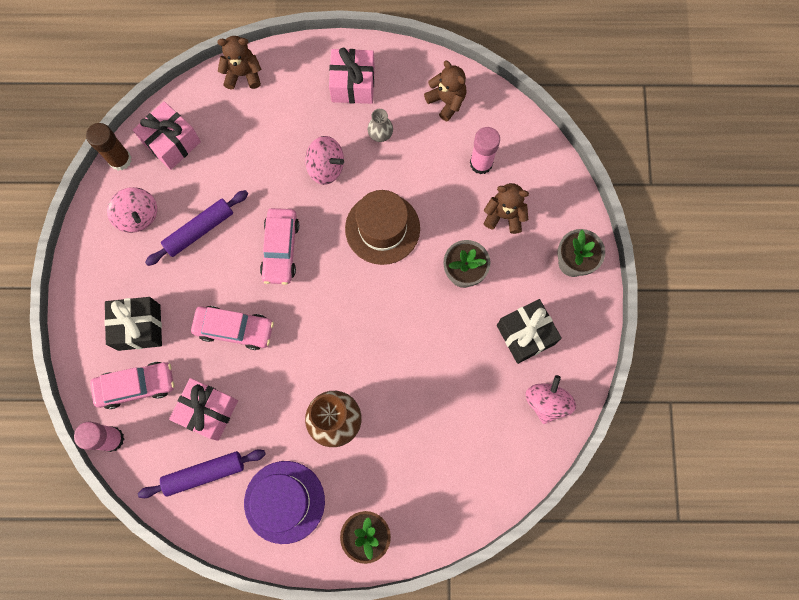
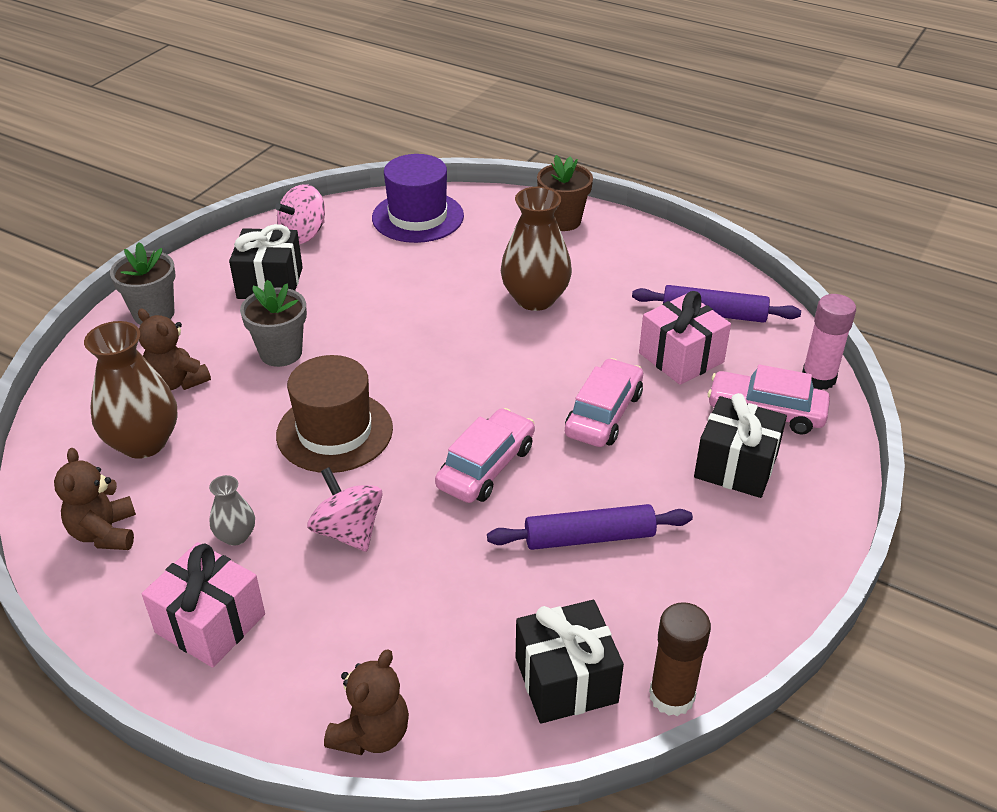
camera: 150 degrees left, 35 degrees down
(138, 216) = (677, 597): pink spinning top -> none
(172, 143) = (566, 680): pink gift -> black gift
(234, 329) = (603, 414): pink car -> pink car turned 75 degrees clockwise
(243, 74) = (372, 734): brown teddy bear -> brown teddy bear turned 90 degrees counterclockwise
(284, 502) = (634, 266): purple hat -> purple hat (418, 217)
(481, 163) = (143, 442): pink glue stick -> brown vase

